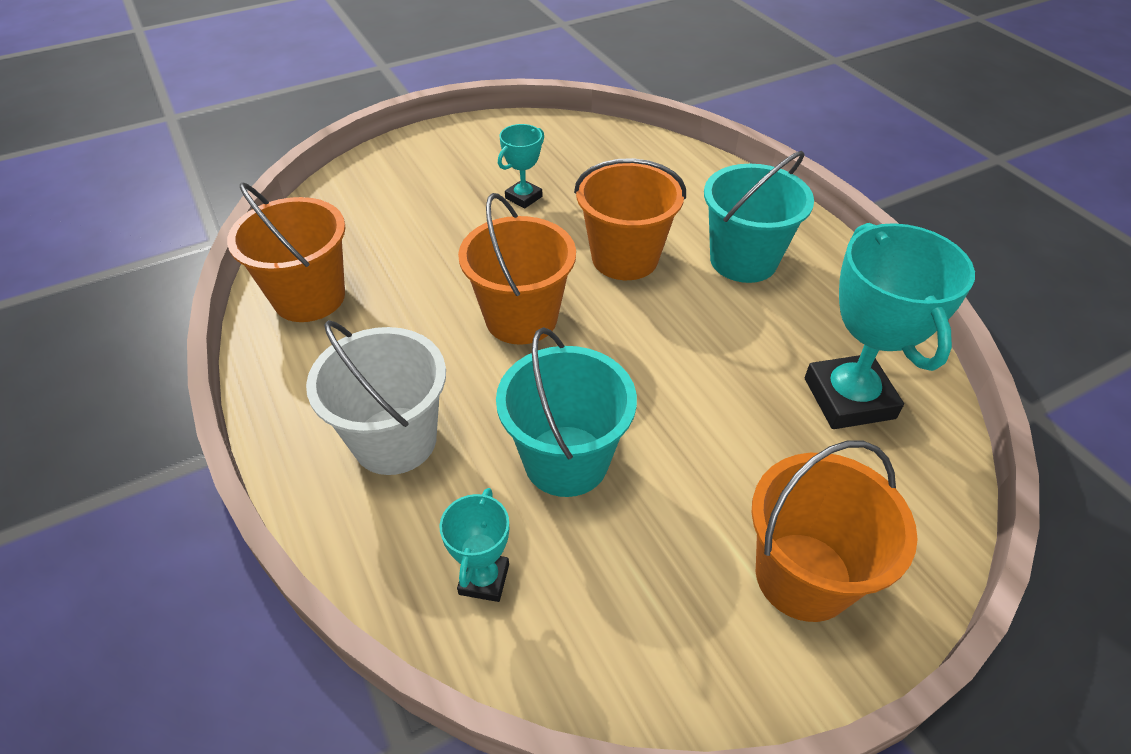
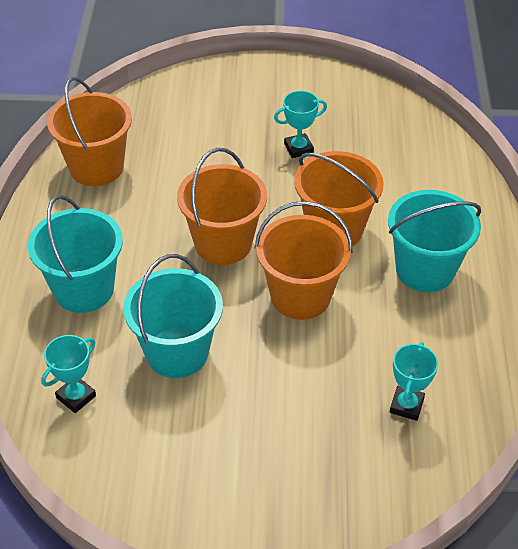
camera: 30 degrees right, 0 degrees up
(395, 440) = (83, 289): white bucket -> turquoise bucket
(803, 576) = (265, 494): orange bucket -> orange bucket (300, 296)
(849, 398) = (406, 405): turquoise trophy -> turquoise trophy, size x0.51

